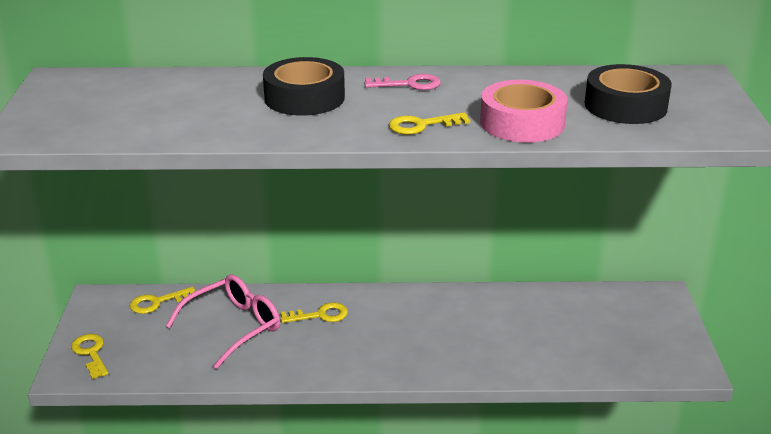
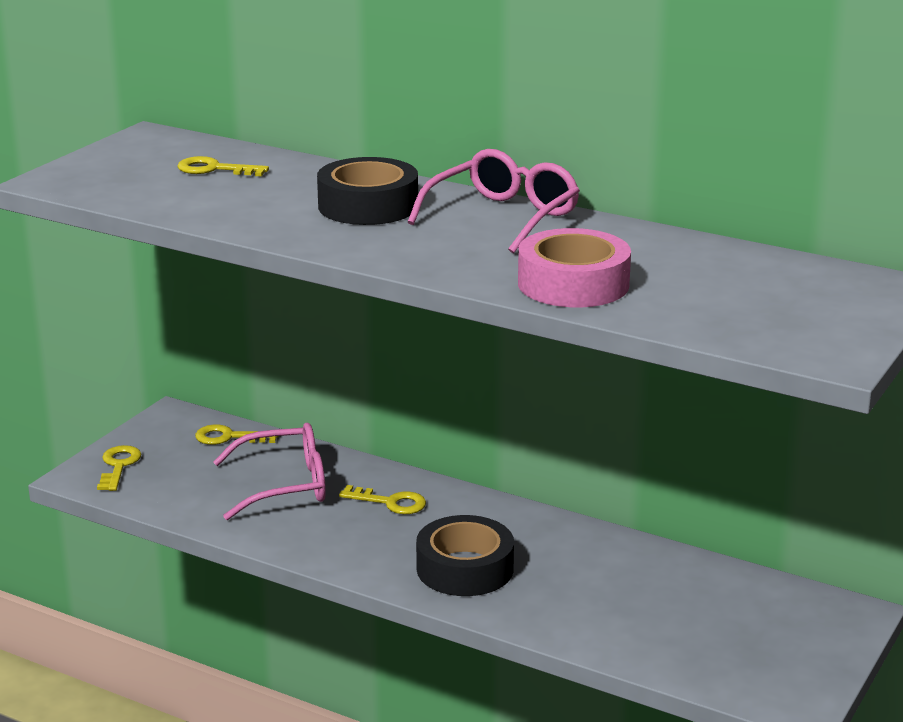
camera: 30 degrees right, 5 degrees down
(409, 84) = (503, 217): pink key -> pink glasses
(422, 125) = (454, 260): yellow key -> yellow key (215, 169)
(625, 106) = (731, 295): black tape -> black tape (465, 568)

